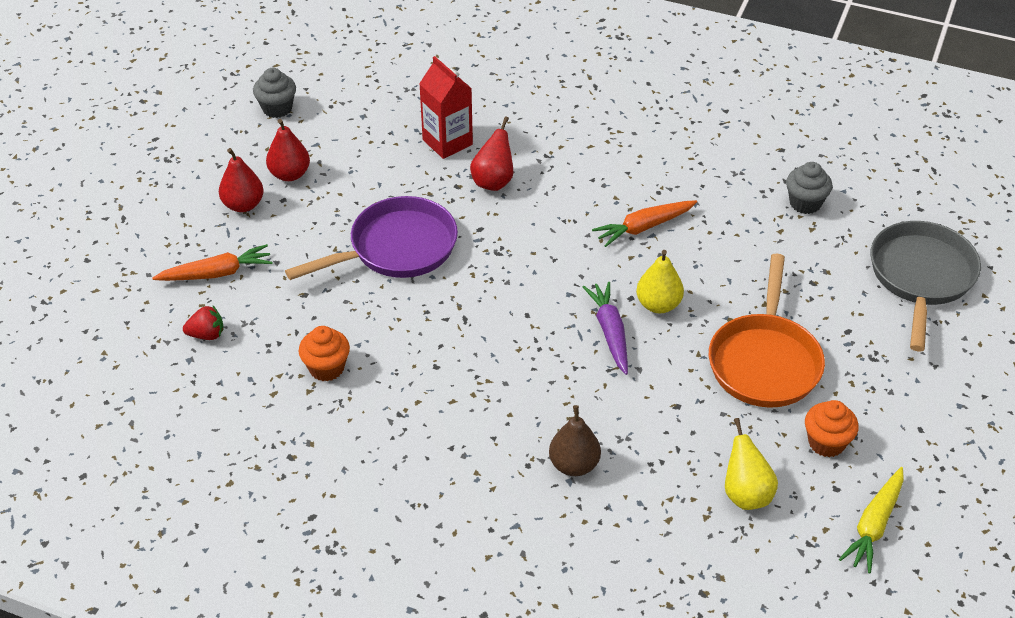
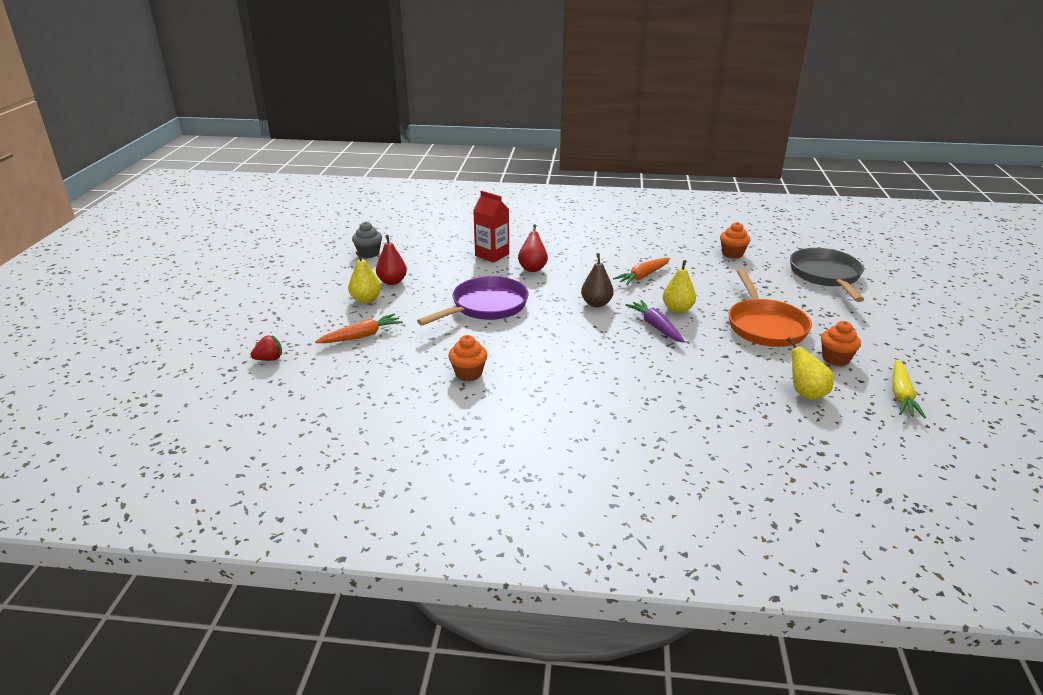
camera: 15 degrees left, 15 degrees down
(207, 334) = (368, 369): red strawberry -> red strawberry (269, 359)
(243, 205) = (366, 300): red pear -> yellow pear
(574, 465) = (679, 397): brown pear -> brown pear (596, 304)
(805, 203) = (732, 254): grey cupcake -> orange cupcake

